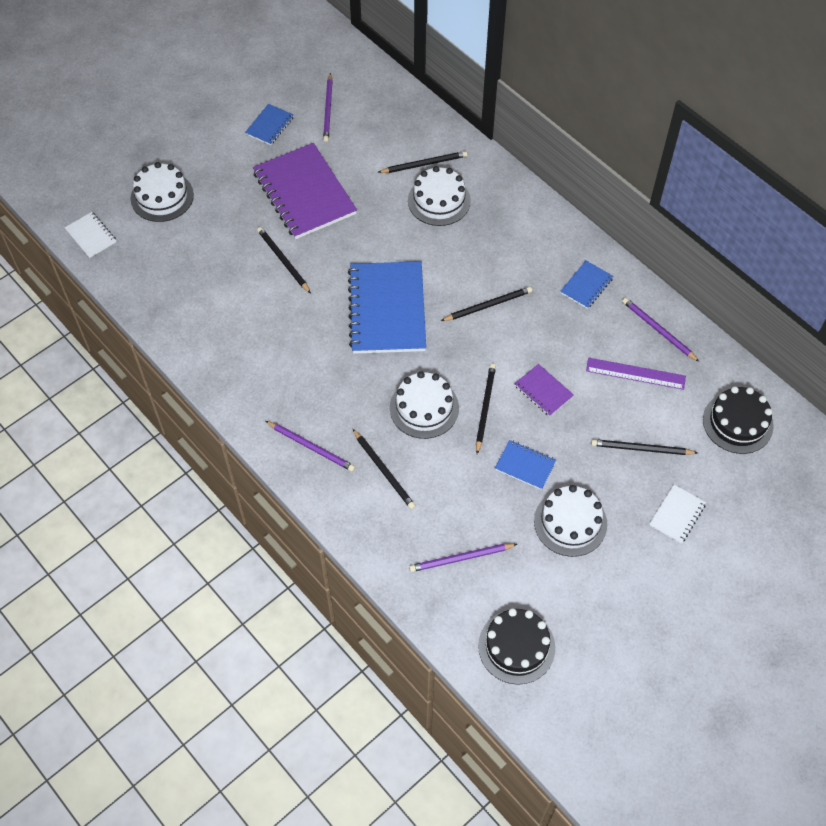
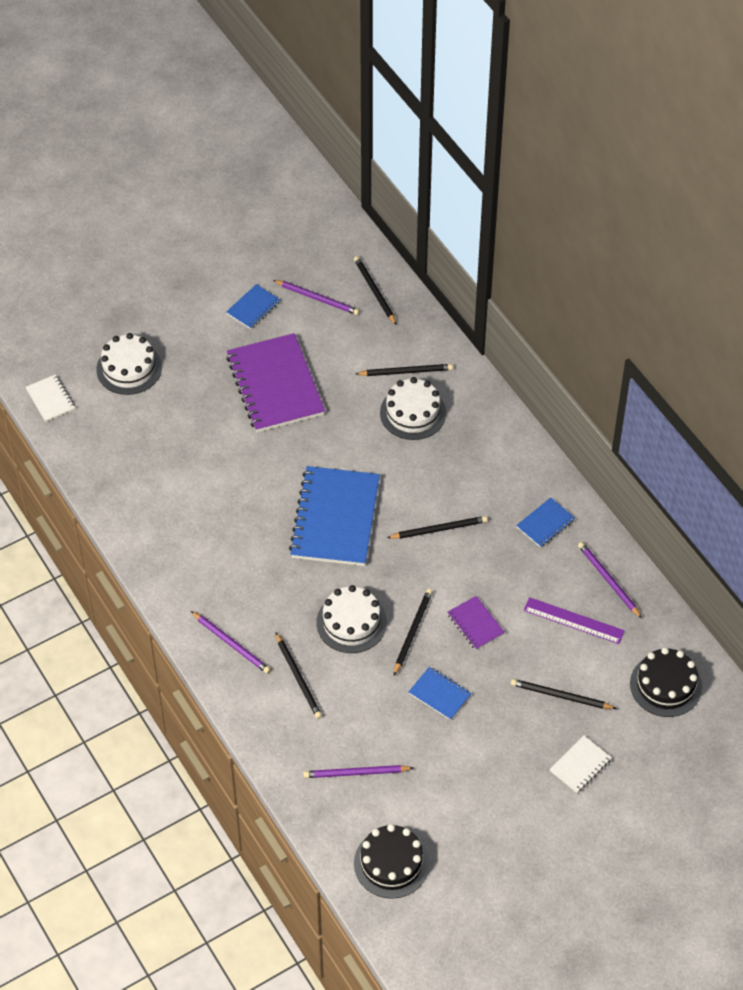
camera: 10 degrees right, 5 degrees down
(283, 260) = (240, 452): black pencil -> black pencil (374, 291)
(328, 109) = (317, 299): purple pencil -> purple pencil turned 75 degrees counterclockwise
(570, 522) = (471, 756): white cake -> none

